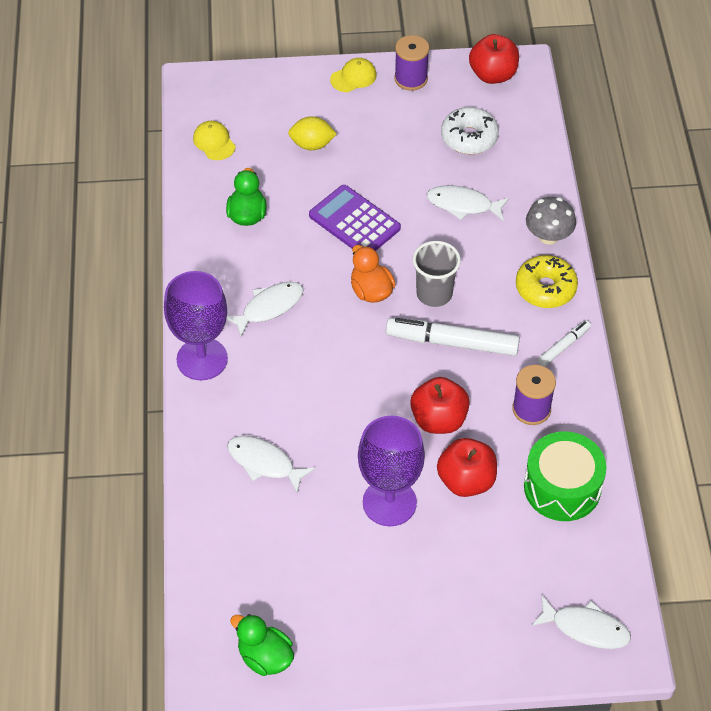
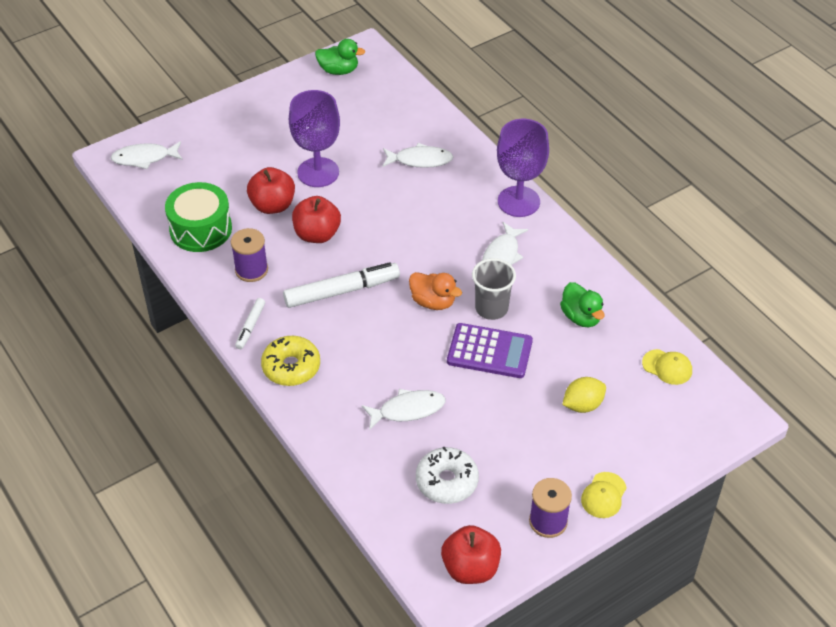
camera: 150 degrees right, 5 degrees down
(434, 294) = (381, 322): grey cup -> grey cup (491, 308)
(548, 236) = (314, 415): grey mushroom -> none

